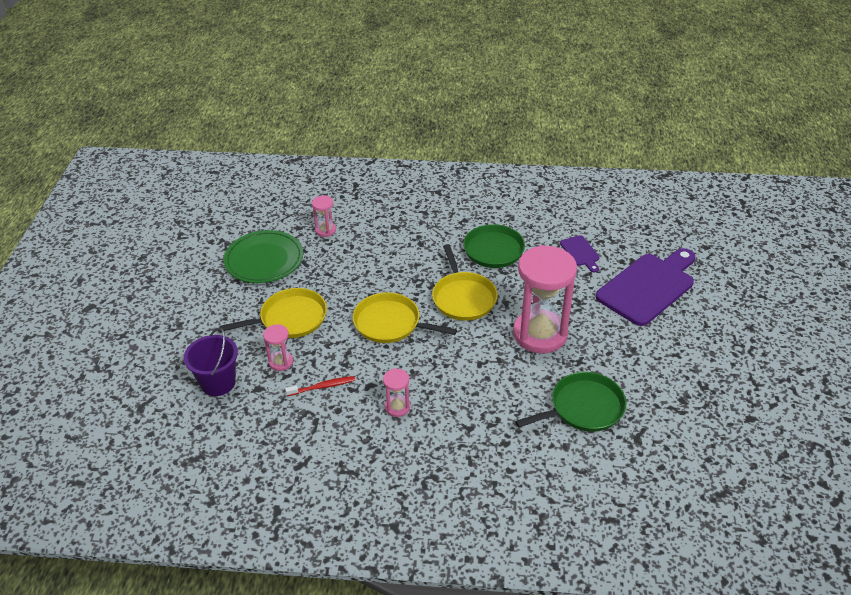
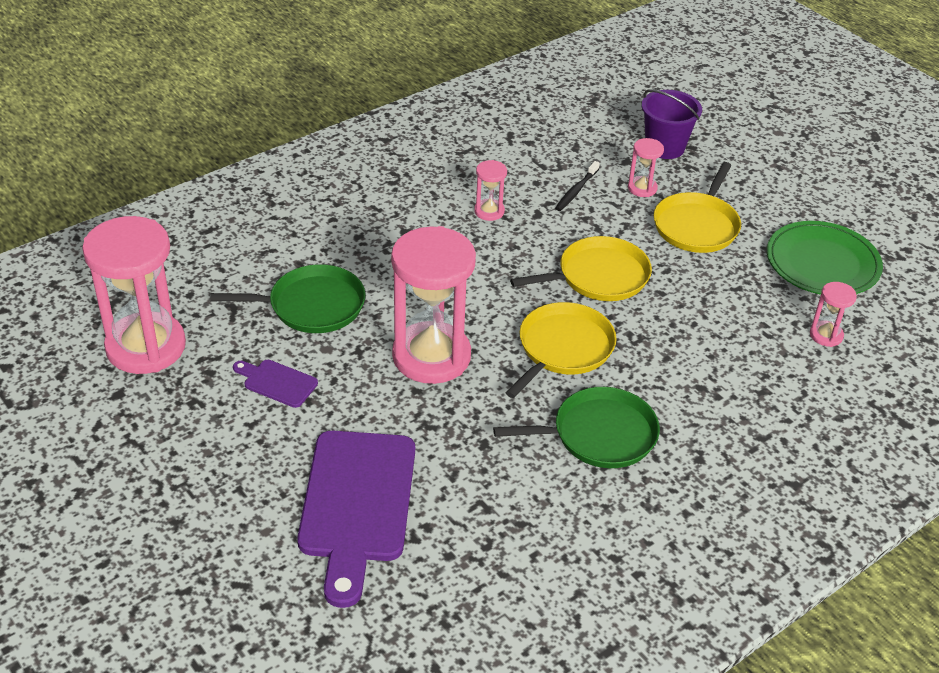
camera: 135 degrees right, 0 degrees up
(322, 387) = (576, 191): red toothbrush -> black toothbrush
(463, 297) = (563, 348): yellow pan -> yellow pan turned 90 degrees clockwise
(580, 252) = (495, 504): purple cutting board -> purple cutting board (277, 382)
(583, 407) = (312, 306): green pan -> green pan turned 120 degrees counterclockwise
(715, 442) = (146, 347): none -> pink hourglass

